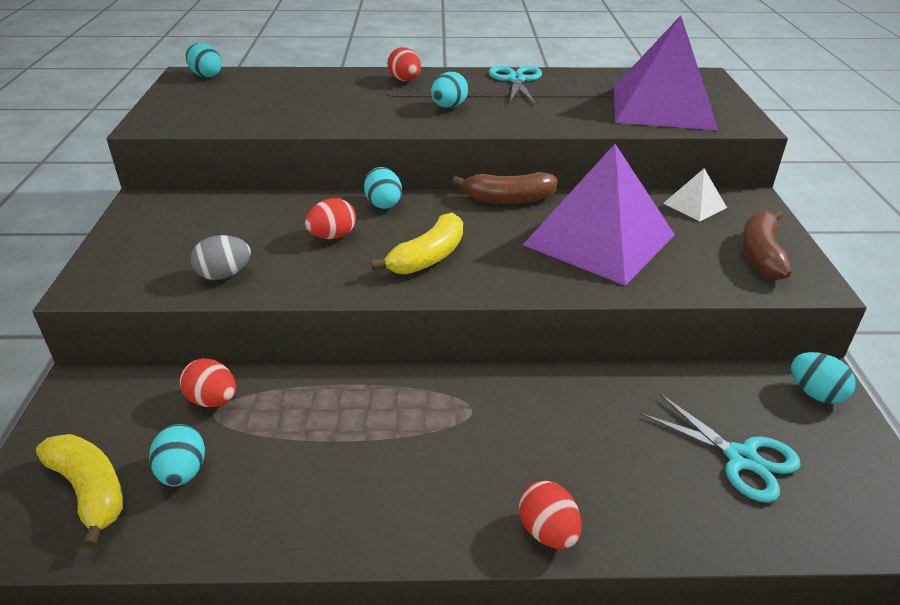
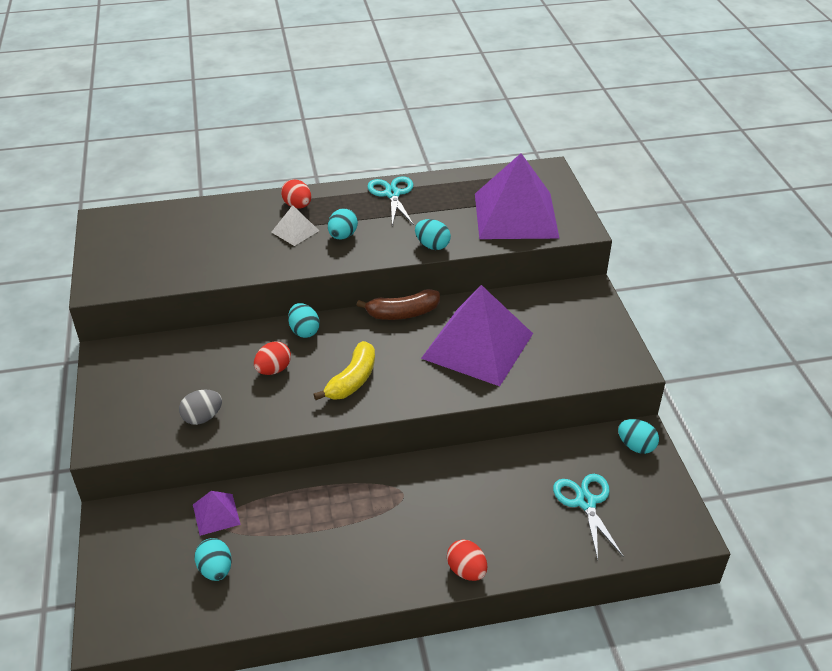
camera: 10 degrees left, 5 degrees up
(90, 491) = (157, 592): yellow banana -> none
(206, 75) = (119, 219): turquoise egg -> turquoise egg (432, 245)
(213, 400) = (216, 514): red egg -> purple pyramid
(695, 205) = (547, 301): white pyramid -> white pyramid (295, 231)
(741, 458) = (586, 502): turquoise scissors -> turquoise scissors turned 135 degrees counterclockwise
(760, 254) = (595, 344): brown banana -> none

